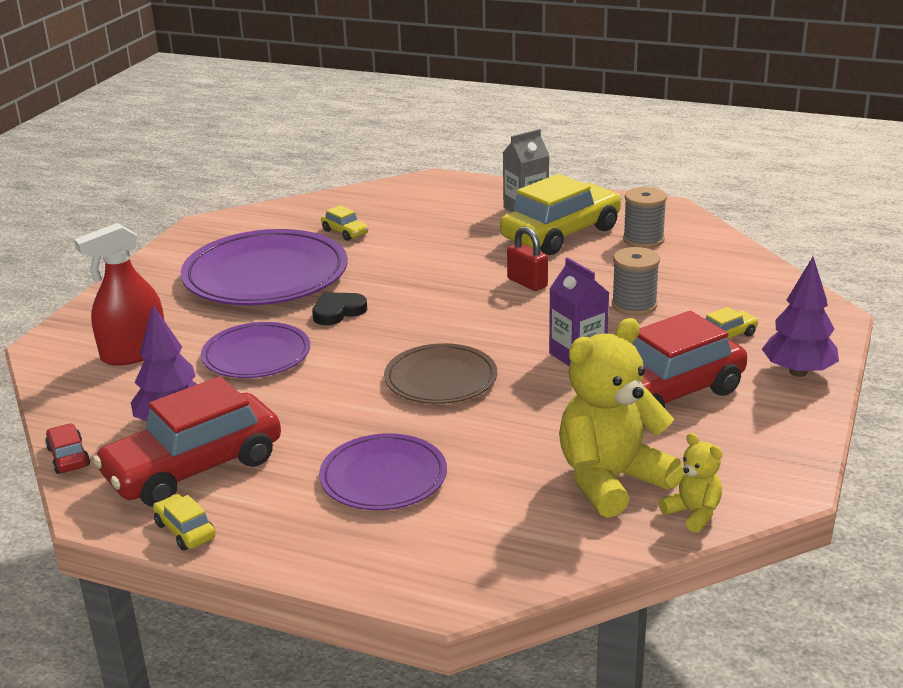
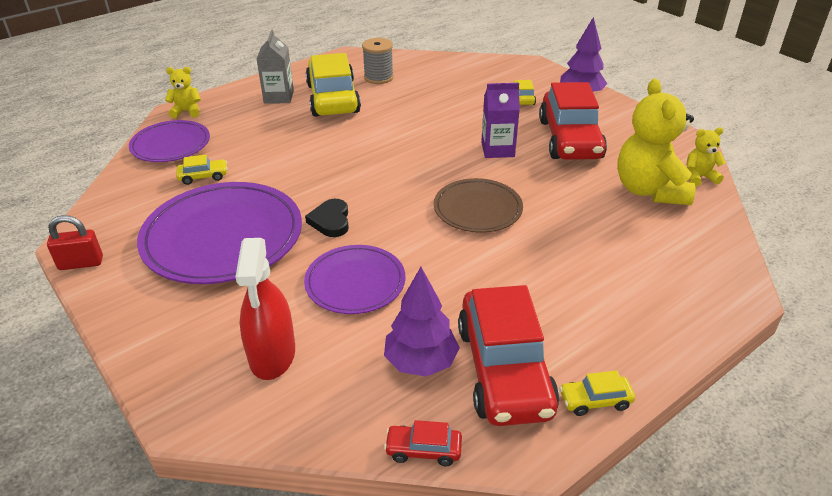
camera: 60 degrees left, 10 degrees up
(383, 477) = (586, 275): purple plate -> purple plate (171, 145)
(441, 183) = (187, 111): none -> yellow teddy bear
(527, 283) = (384, 133): red padlock -> red padlock (81, 263)
(634, 305) = (456, 110): grey spool -> none

